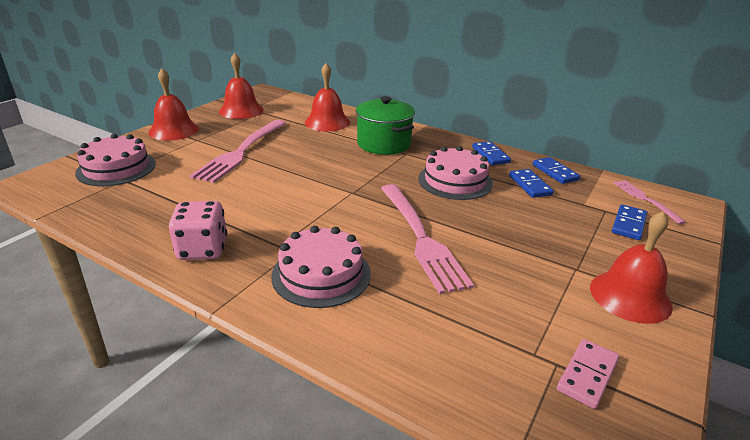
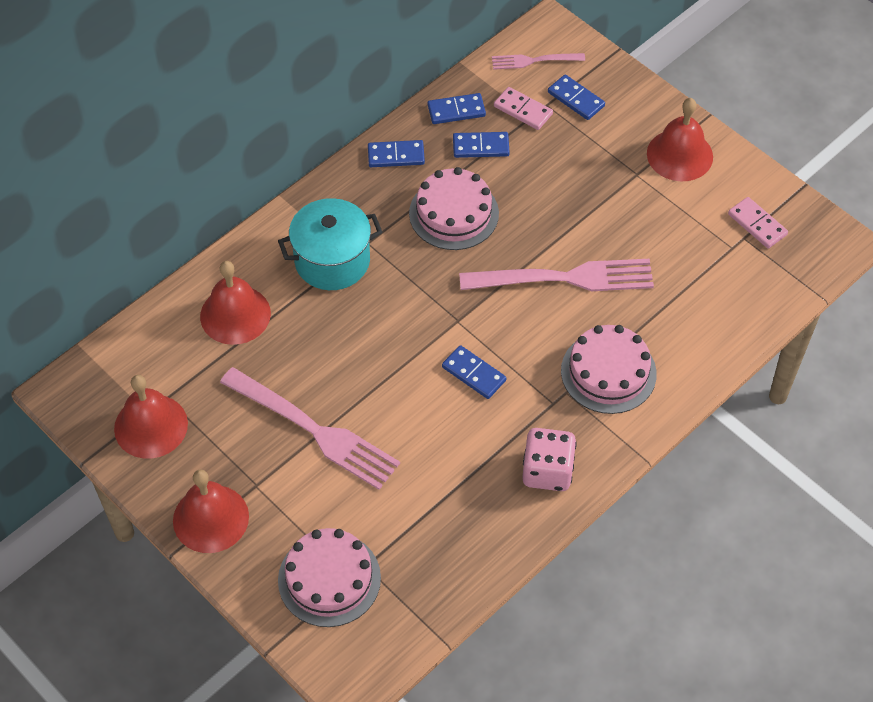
camera: 75 degrees left, 25 degrees up
(301, 204) = (473, 374): none -> blue domino
(384, 144) = (332, 261): green pot -> turquoise pot
(586, 200) = (523, 110): none -> pink domino

